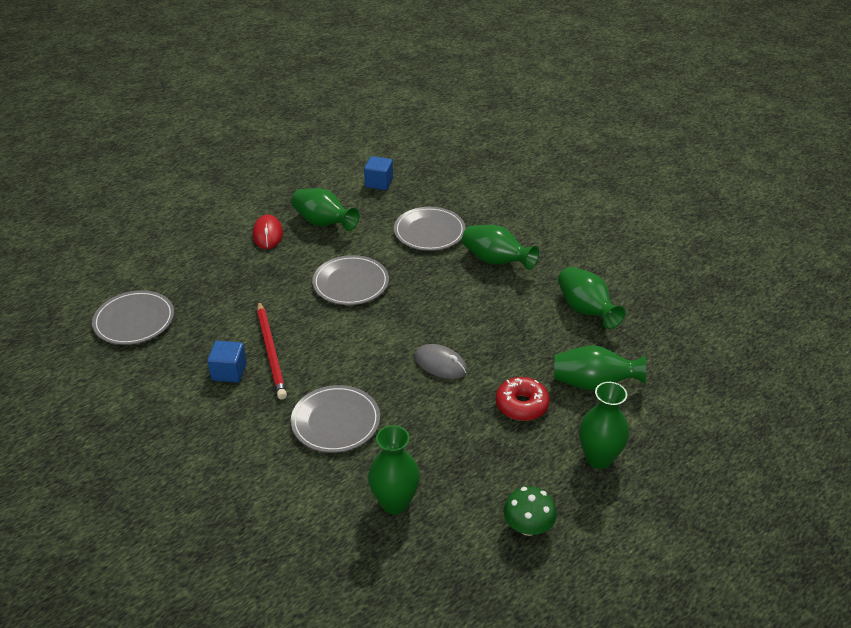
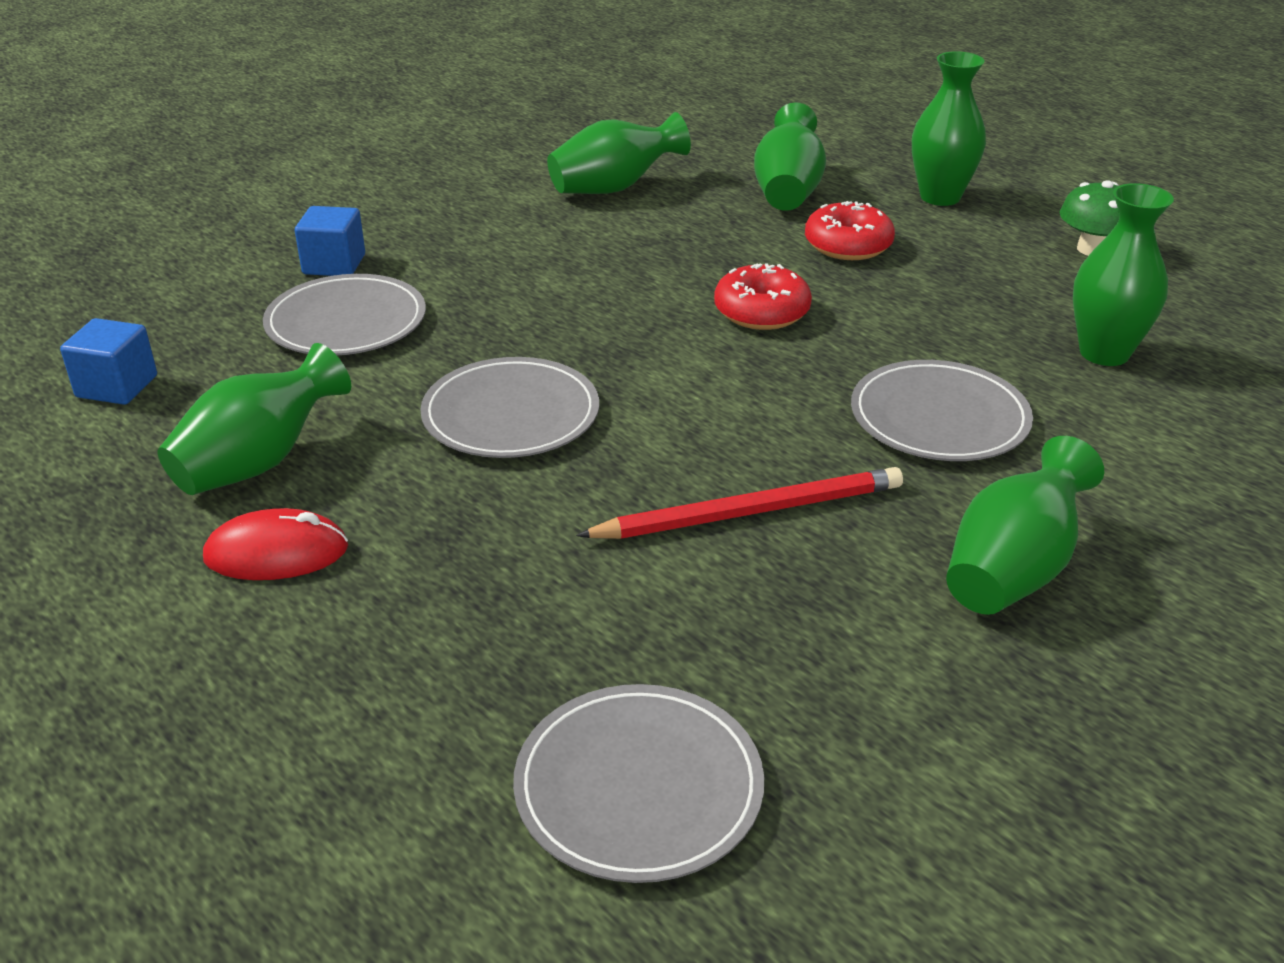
camera: 90 degrees left, 5 degrees down
(229, 372) = (826, 571): blue cube -> blue cube (334, 264)
(440, 364) = (761, 312): grey mouse -> red donut
(496, 261) = (465, 255): green vase -> green vase (1012, 570)

